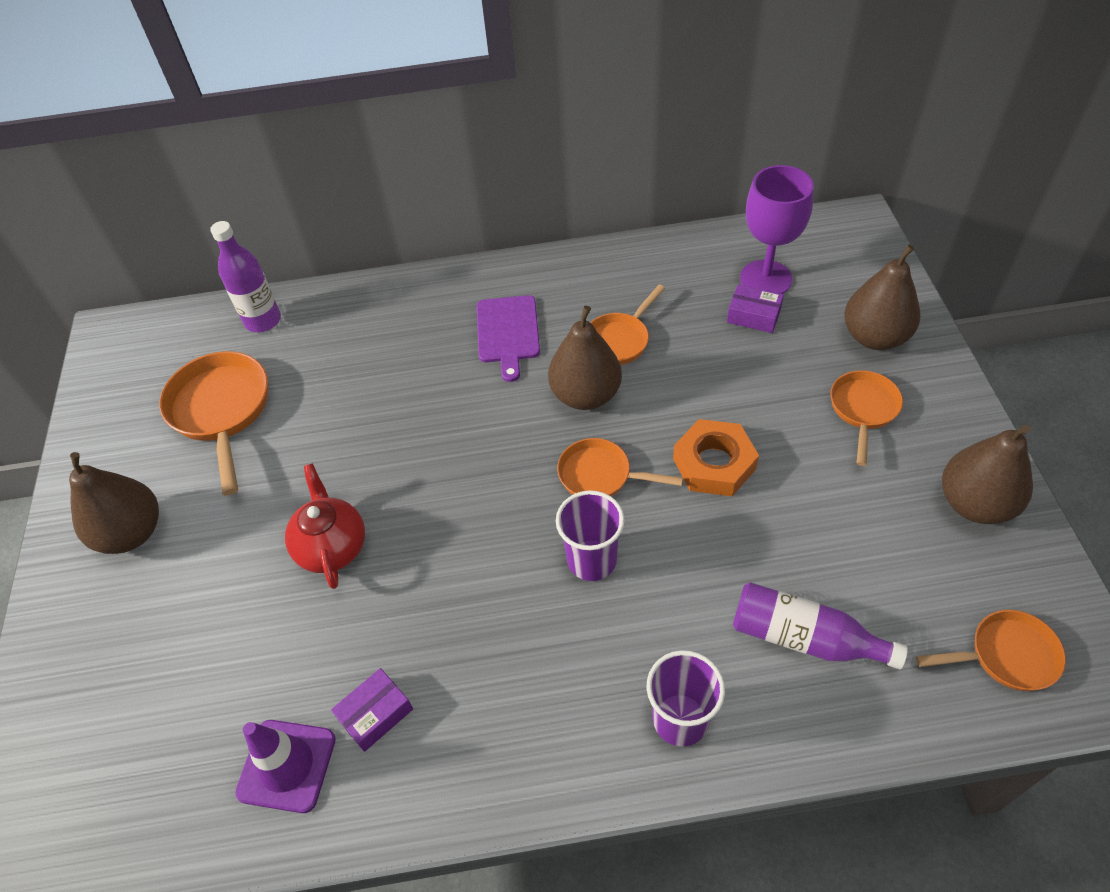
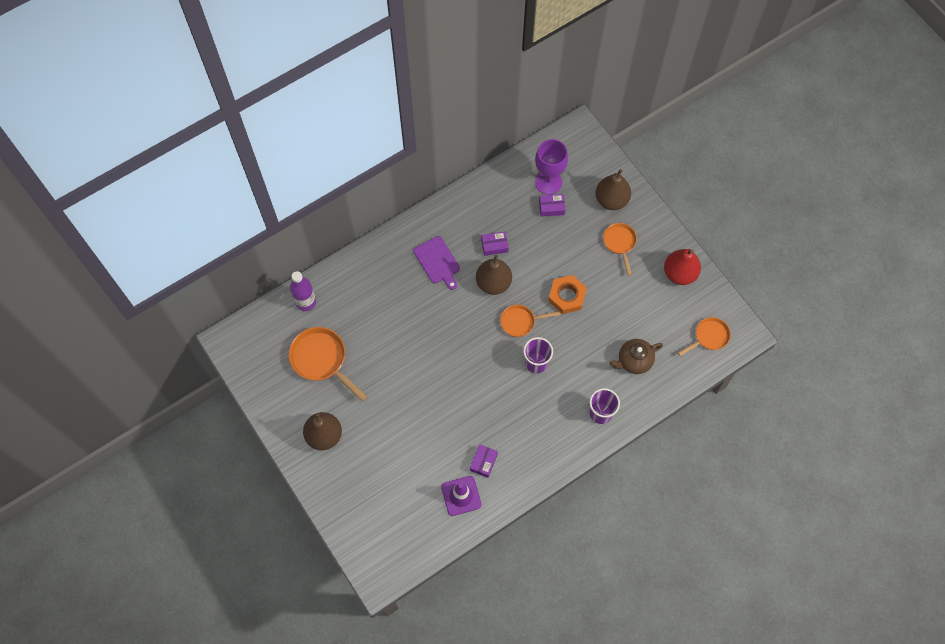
camera: 30 degrees left, 15 degrees up
(332, 546) = (421, 403): red teapot -> none
(620, 340) = (494, 245): orange pan -> purple box
(804, 638) = (634, 361): purple bottle -> brown teapot
(974, 503) = (679, 273): brown pear -> red pear

